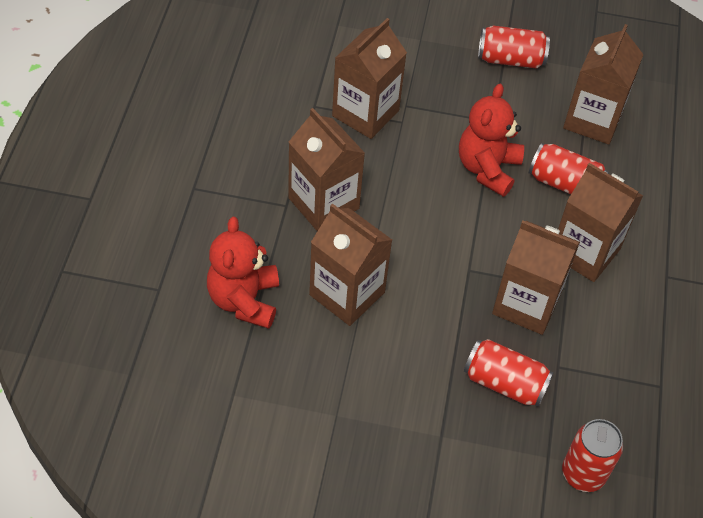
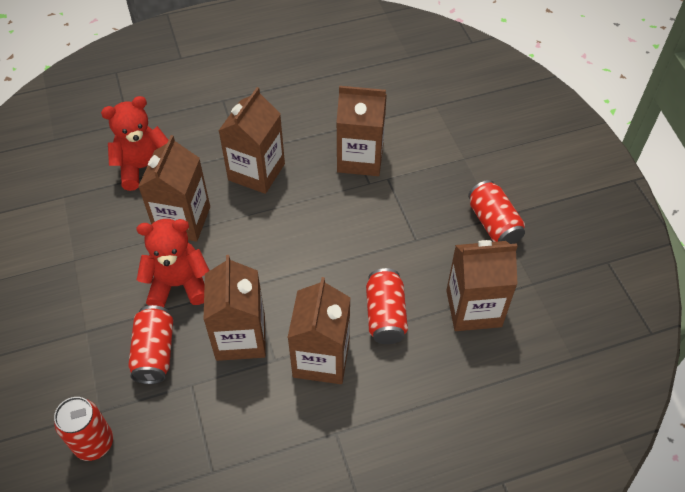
camera: 65 degrees right, 0 degrees up
(487, 169) = (362, 256): red teddy bear -> red teddy bear (178, 284)

